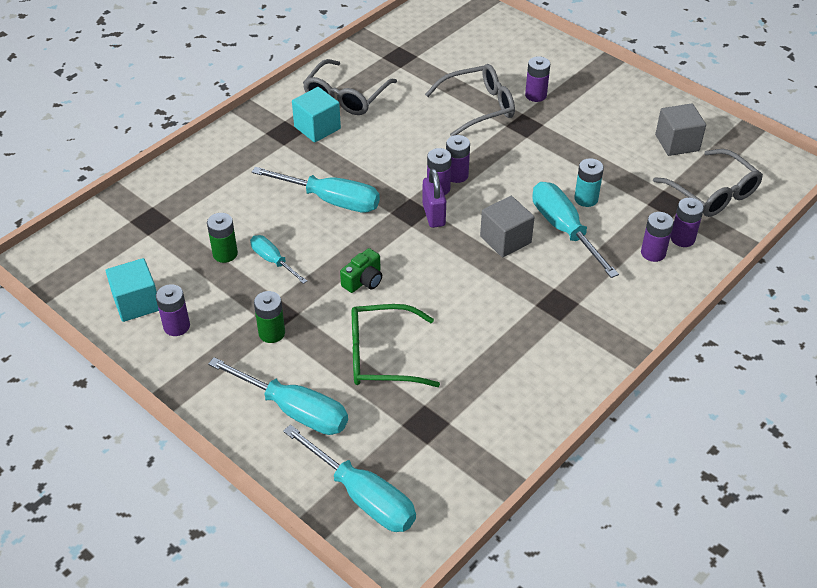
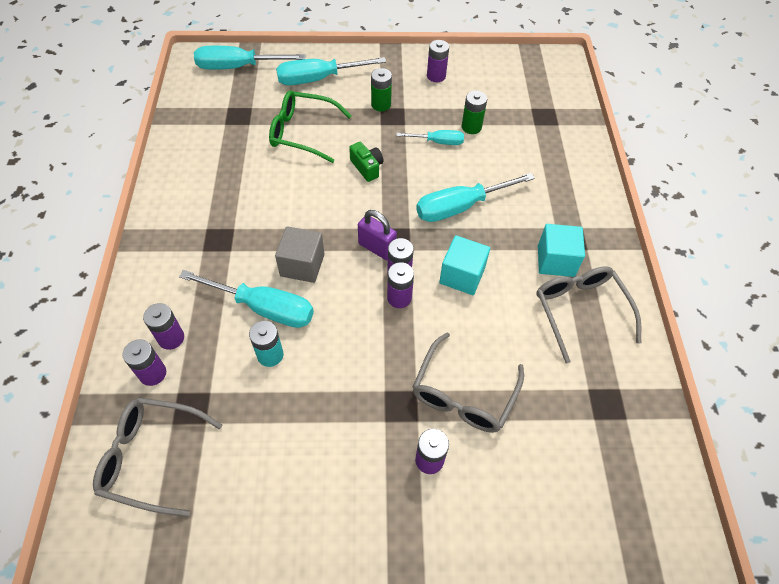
camera: 135 degrees right, 10 degrees up
(136, 303) = (474, 73): turquoise cube -> turquoise cube (462, 275)
(363, 280) = (367, 167): green camera -> green camera turned 150 degrees clockwise
(381, 356) = (302, 132): green glasses -> green glasses turned 120 degrees counterclockwise
(677, 143) = (230, 508): grey cube -> none

